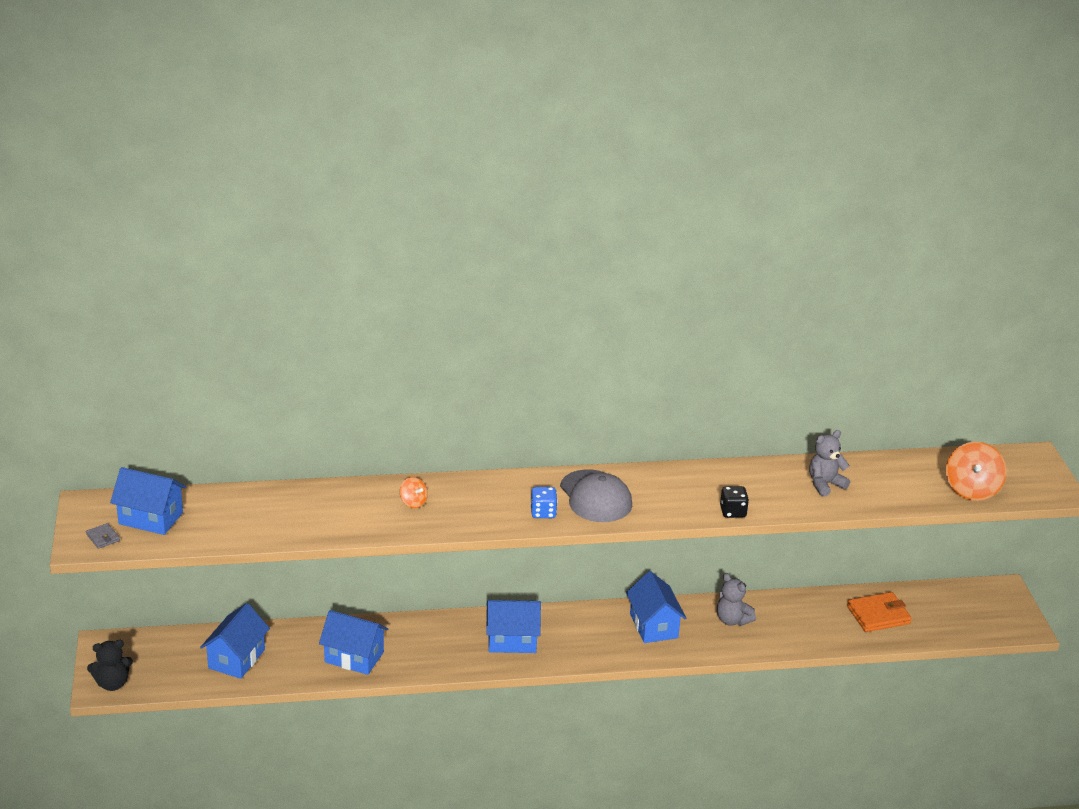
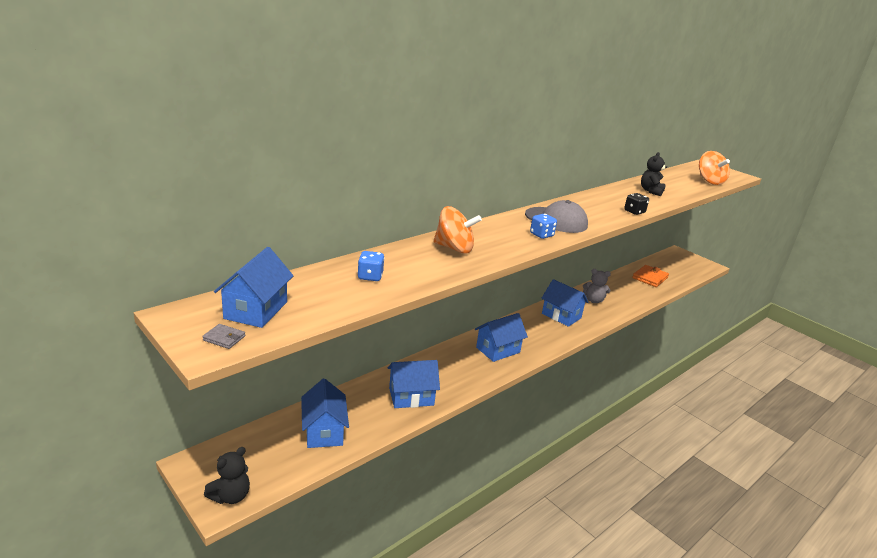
camera: 35 degrees left, 5 degrees down
(151, 518) = (256, 310): blue house -> blue house turned 60 degrees counterclockwise
(285, 512) = (370, 276): none -> blue dice
(413, 502) = (454, 248): orange spinning top -> orange spinning top, size x1.94
(825, 484) = (651, 191): grey teddy bear -> black teddy bear

